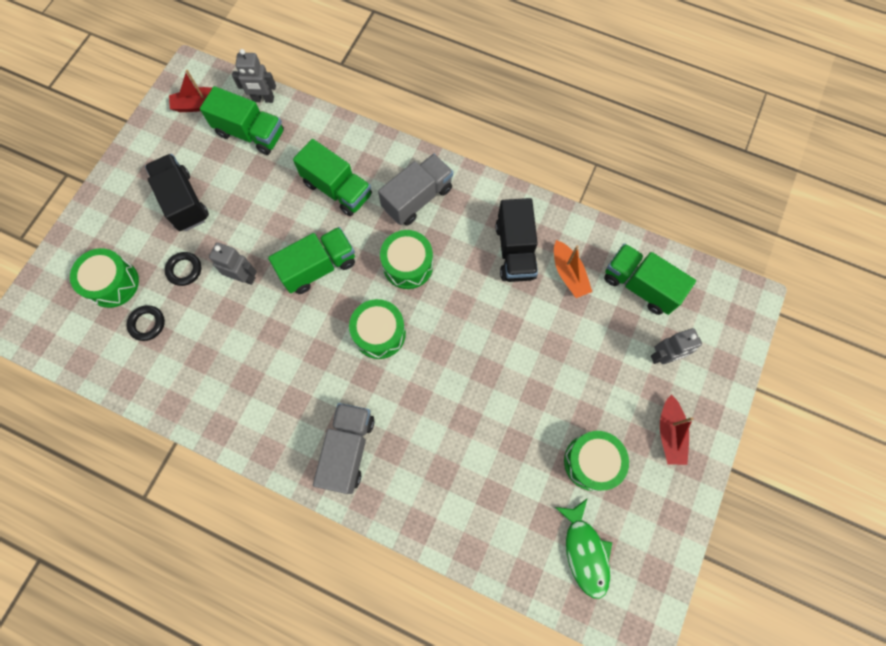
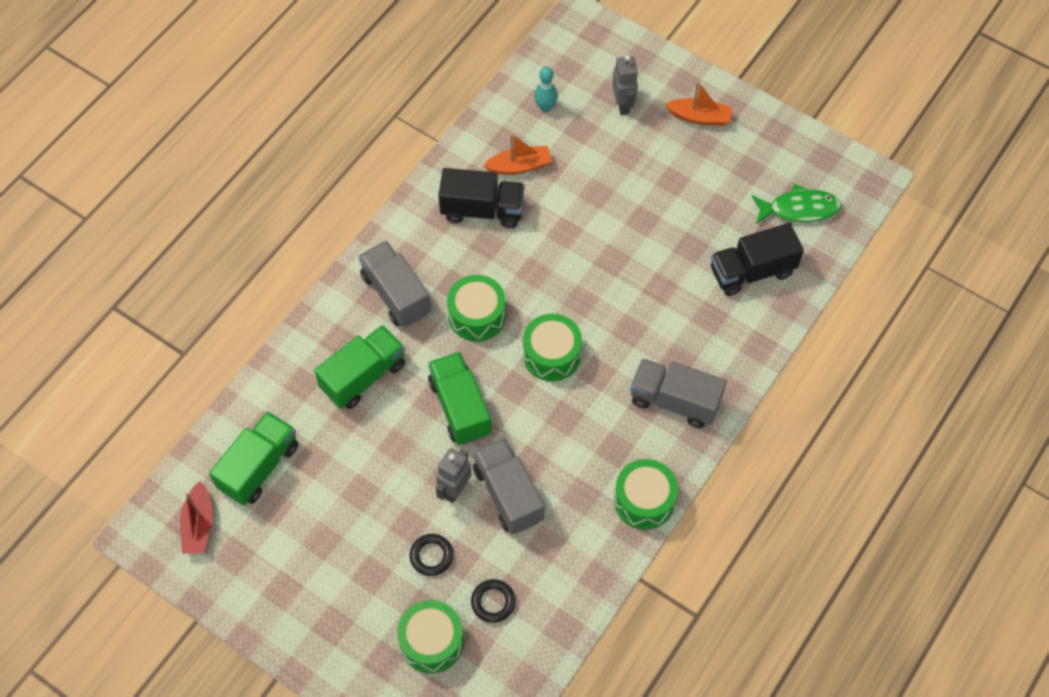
camera: 80 degrees left, 10 degrees down
(183, 201) = (337, 552): black truck -> black truck (752, 271)
(243, 319) = (508, 494): none -> grey truck
(263, 99) = (212, 447): grey robot -> none
(591, 462) = (717, 186): green drum -> green drum (644, 500)
(639, 286) = (545, 107): green truck -> turquoise bowling pin
(669, 433) = (699, 117): red boat -> orange boat

